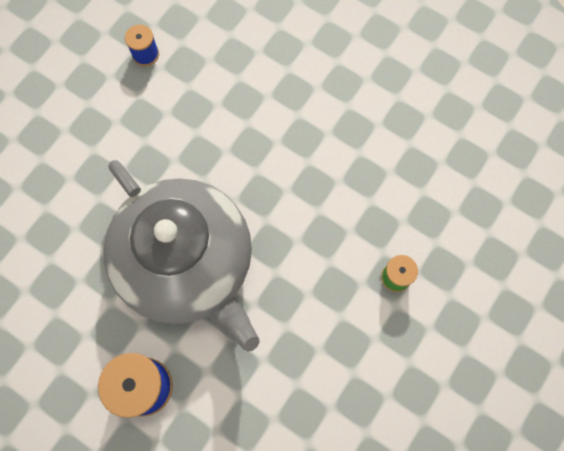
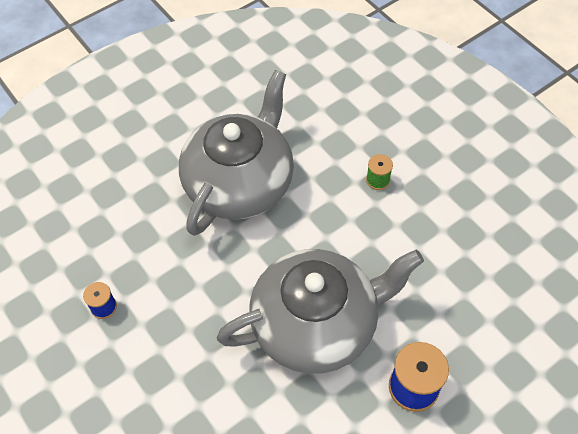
camera: 70 degrees left, 15 degrees down
(335, 128) = (240, 182): none -> grey teapot

